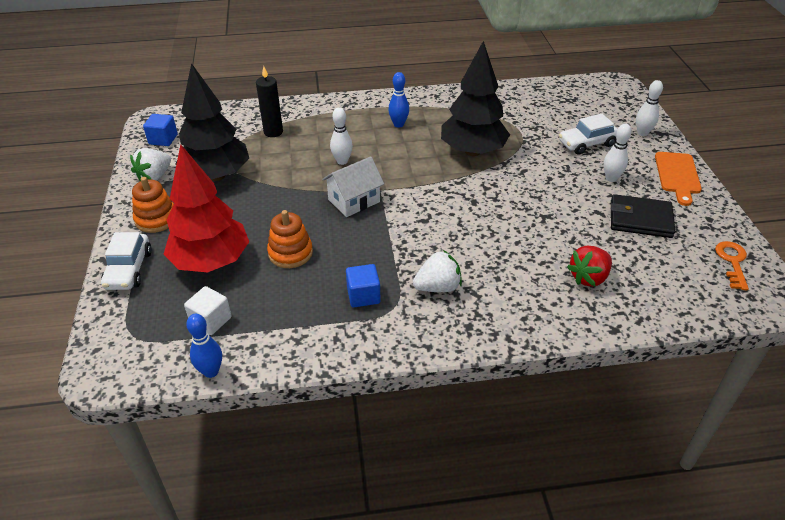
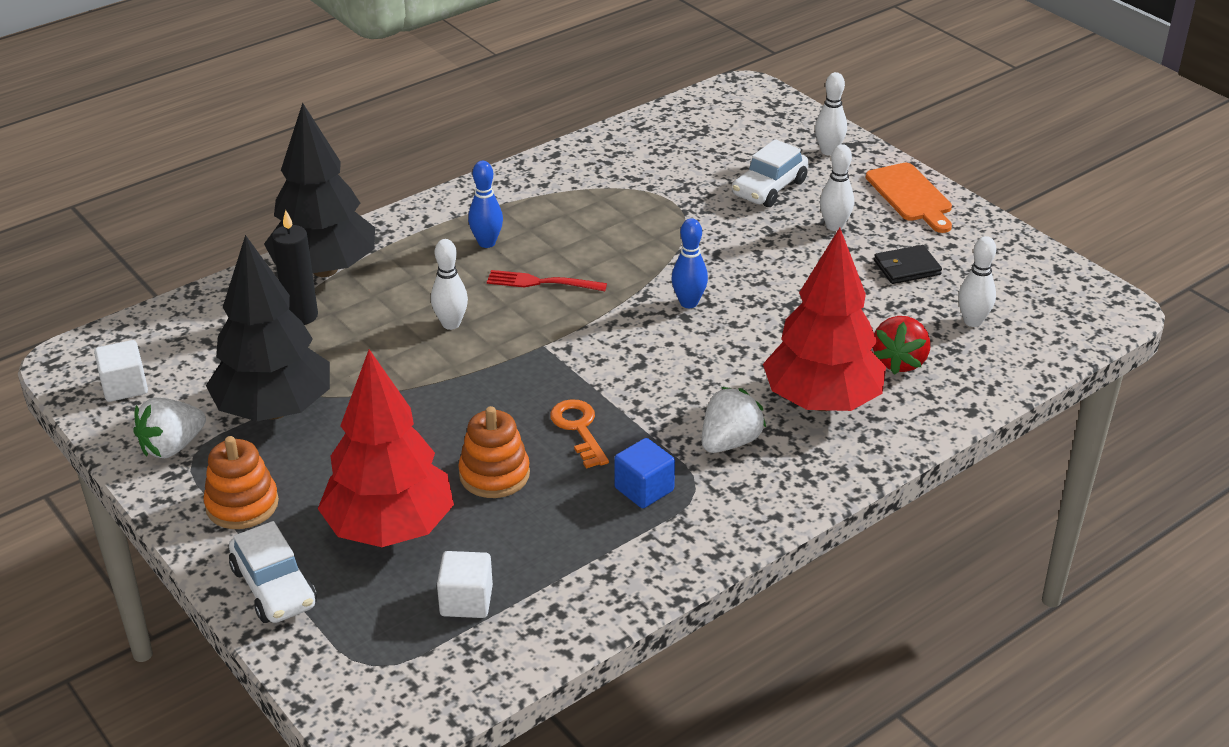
camera: 30 degrees left, 5 degrees down
(154, 177) = (172, 447): white strawberry -> white strawberry turned 45 degrees clockwise
(163, 139) = (125, 387): blue cube -> white cube
(211, 371) = (528, 659): blue bowling pin -> blue bowling pin (688, 303)
(354, 201) = (519, 373): white house -> none
(409, 155) = (541, 282): none -> red fork
(472, 151) = (626, 248): black tree -> black tree (325, 269)
(516, 284) = (822, 402): none -> red tree
(640, 219) = (907, 268): black wallet -> black wallet, size x0.65
(660, 269) = (972, 321): none -> white bowling pin
(732, 262) = (1043, 283): orange key -> orange key (578, 429)

